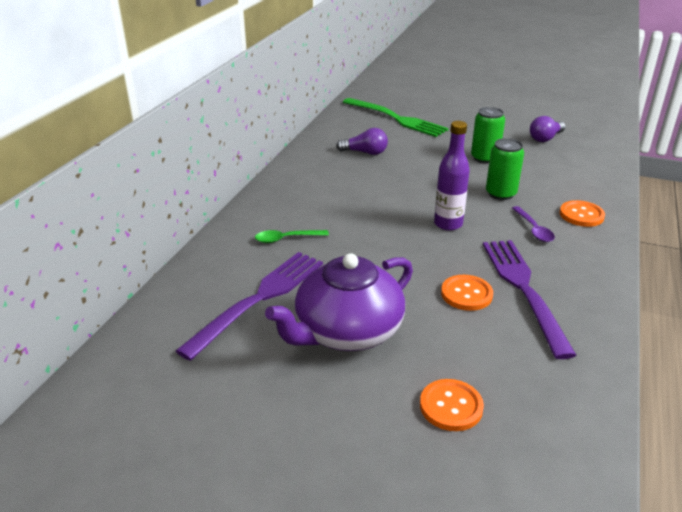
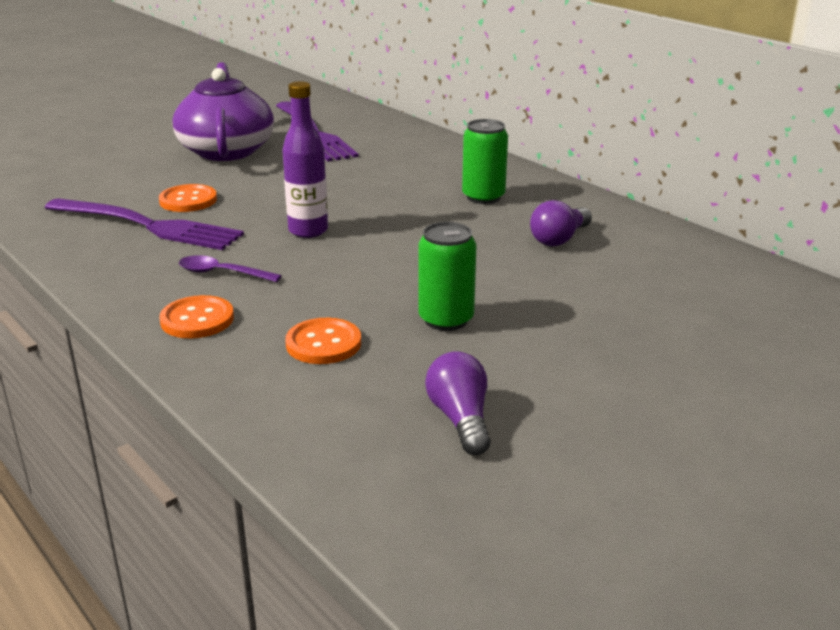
camera: 120 degrees right, 5 degrees down
(286, 239) = (391, 157): green spoon -> none
(396, 118) = (685, 300): green fork -> none
(451, 406) = (100, 159): orange button -> orange button (323, 343)
(500, 194) = (327, 287): green can -> green can (483, 197)

